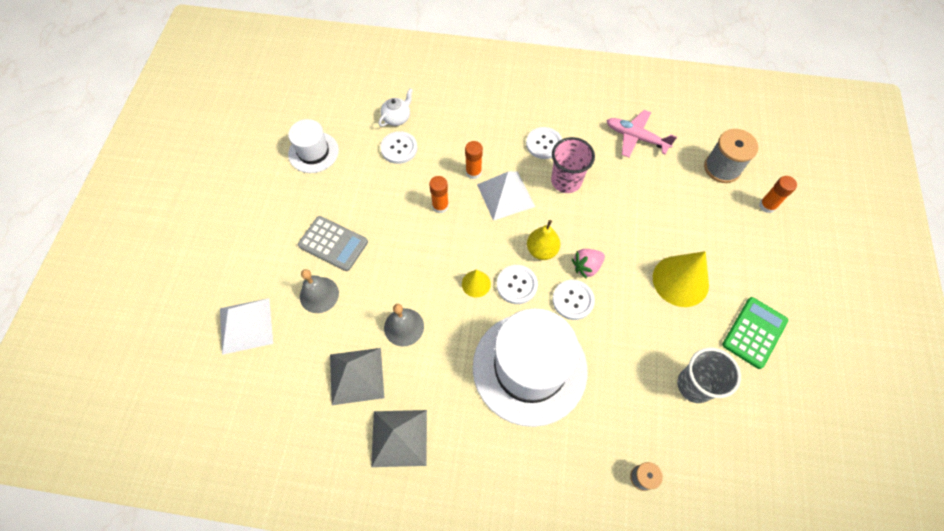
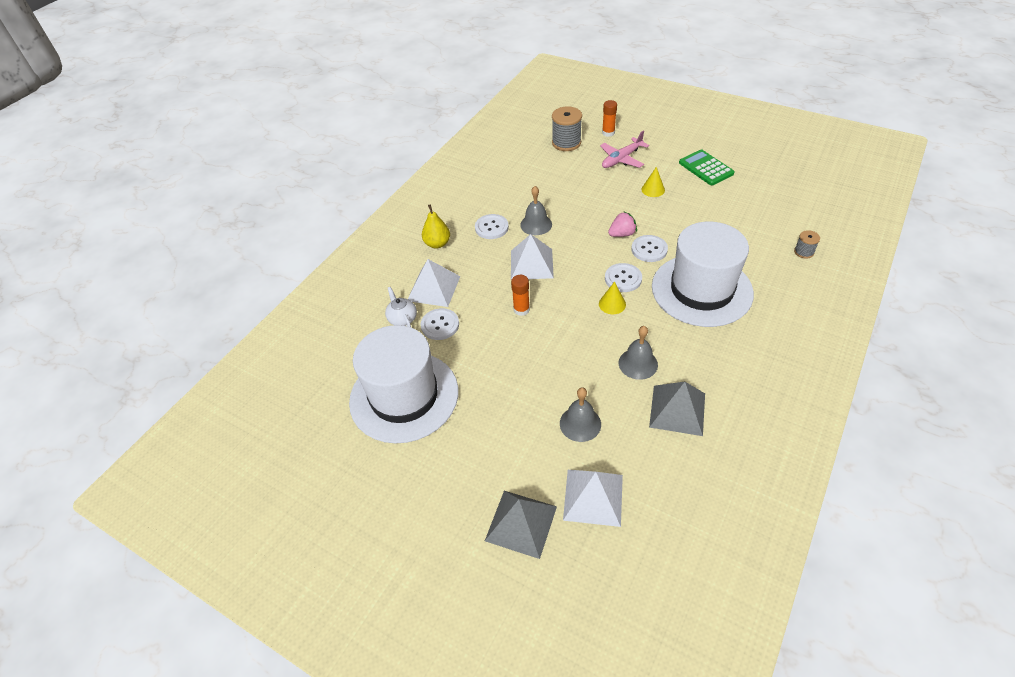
camera: 65 degrees left, 15 degrees down
(313, 152) = (404, 396): white hat -> white hat, size x1.92
(333, 244) = (526, 400): grey calculator -> none
(399, 438) = (746, 390): grey pyramid -> grey pyramid (521, 523)
(442, 127) = (434, 288): none -> white pyramid
(473, 172) = (496, 278): orange glue stick -> none
(542, 250) = (596, 255): yellow pear -> yellow pear (437, 244)
(566, 181) = (536, 224): pink cup -> grey bell
(586, 267) = (622, 234): pink strawberry -> pink strawberry turned 105 degrees counterclockwise
(636, 137) = (515, 176): pink plane -> pink plane (622, 159)
(680, 281) = (653, 189): yellow cone -> yellow cone, size x0.52
(694, 385) = (738, 207): grey cup -> none

